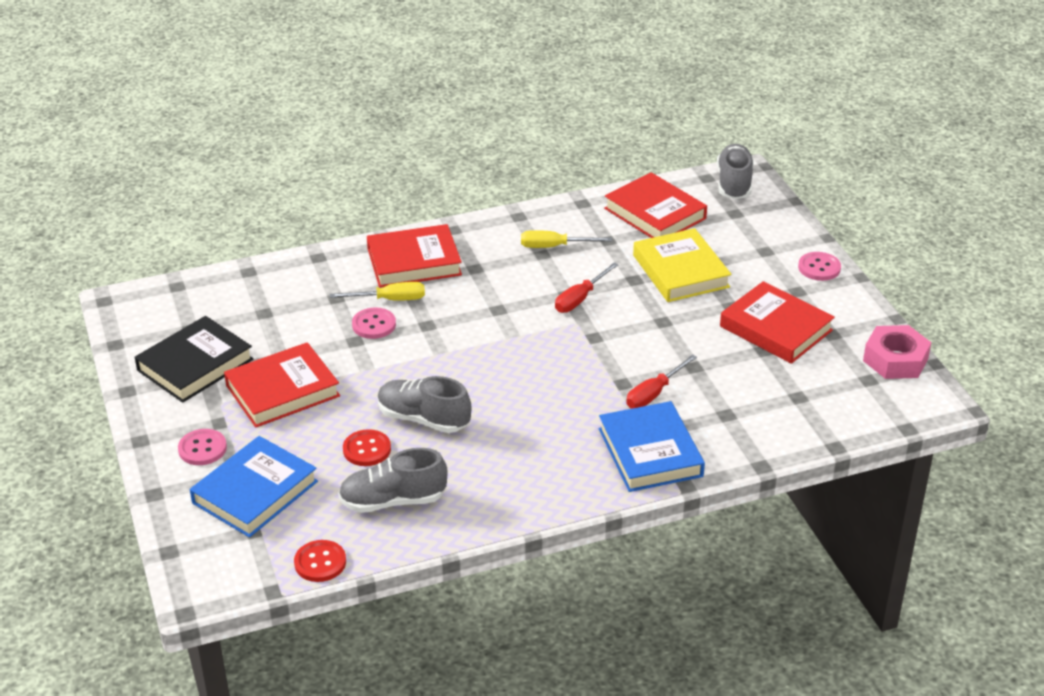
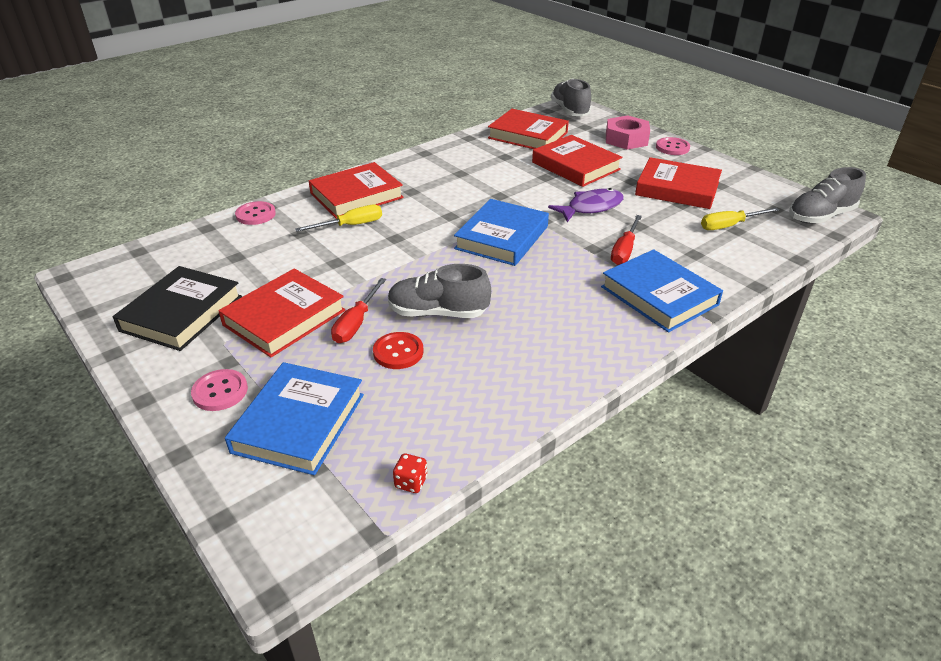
camera: 20 degrees left, 0 degrees up
(320, 562) = (411, 482): red button -> red dice
(374, 325) = (346, 246): pink button -> pink button (255, 214)
(393, 501) = (453, 395): grey shoe -> grey shoe (820, 216)
(536, 349) = (502, 238): none -> blue book
(554, 246) = (466, 167): yellow screwdriver -> yellow screwdriver (729, 225)
(580, 299) = (512, 196): red screwdriver -> red screwdriver (356, 323)
(657, 332) = (591, 208): none -> purple fish
(680, 271) = (575, 166): yellow book -> red book
(895, 360) = (780, 192): pink nut -> pink nut (626, 139)

